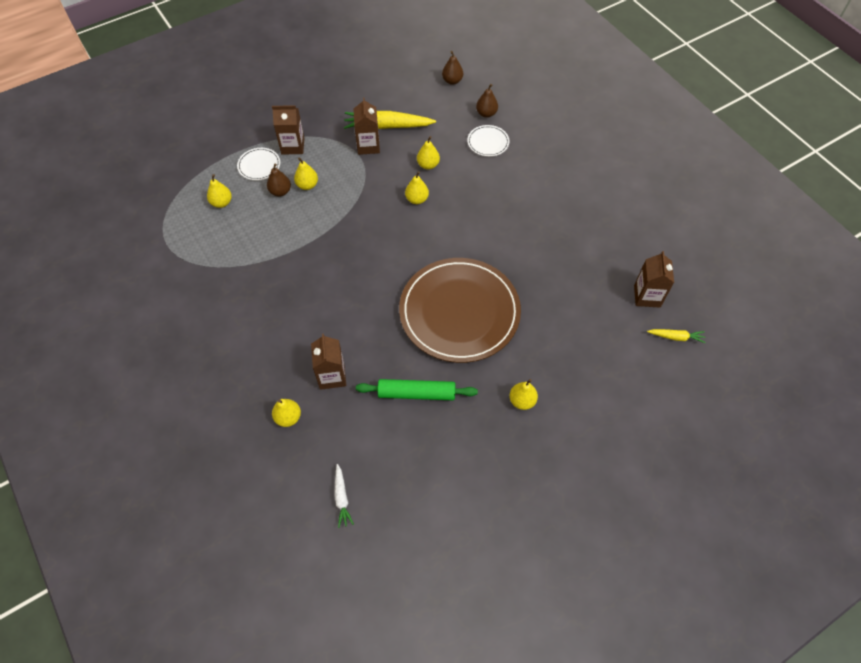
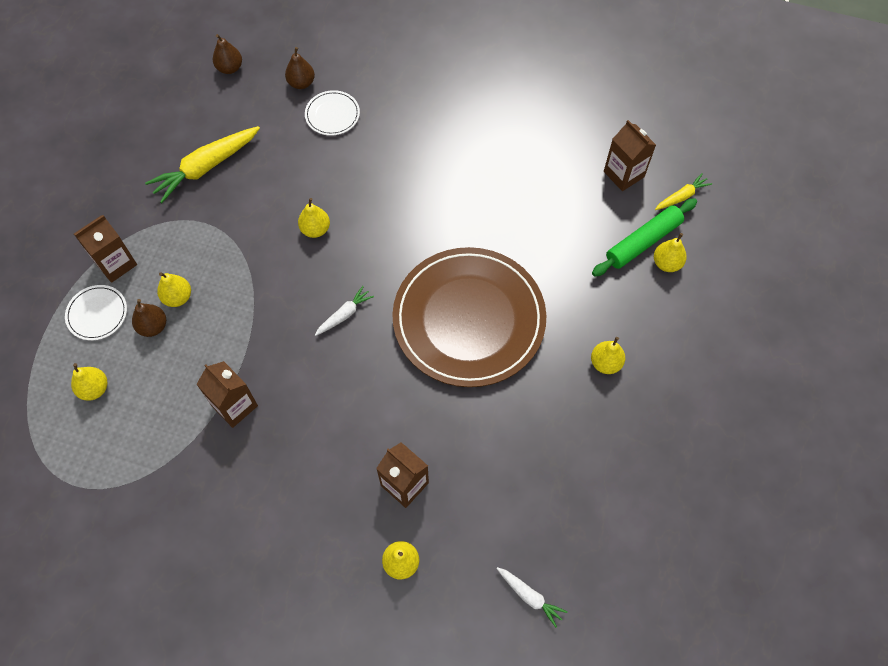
camera: 40 degrees left, 5 degrees up
(368, 146) = (205, 204): brown carton -> brown carton (234, 406)
(388, 257) = (344, 314): none -> white carrot
(416, 393) = (503, 434): green rolling pin -> green rolling pin (643, 242)
(428, 165) = (292, 182): yellow pear -> yellow pear (666, 263)

